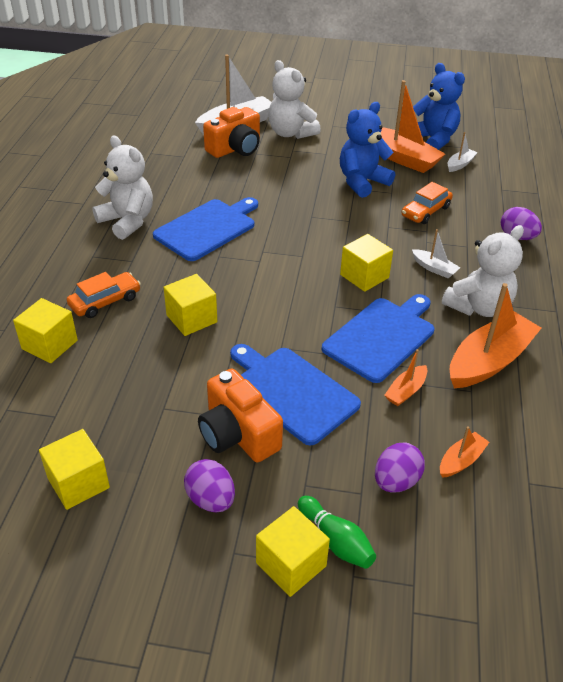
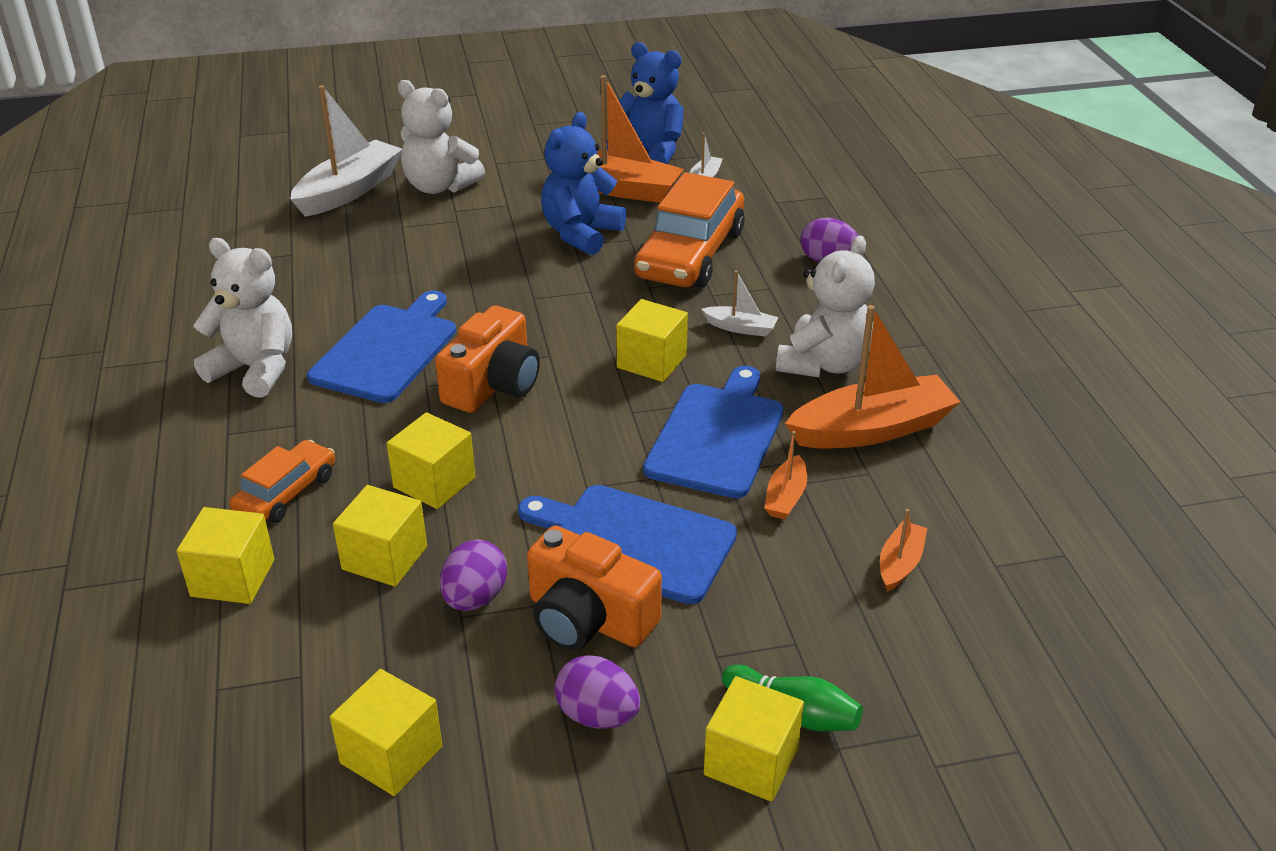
camera: 20 degrees left, 5 degrees down
(139, 358) = (384, 558): none -> yellow cube
(235, 148) = (366, 226): orange camera -> orange camera (493, 385)
(396, 481) = (832, 614): purple egg -> purple egg (475, 598)
(425, 211) = (690, 254): orange car -> orange car, size x1.85
(489, 361) = (872, 429): orange boat -> orange boat turned 45 degrees clockwise

